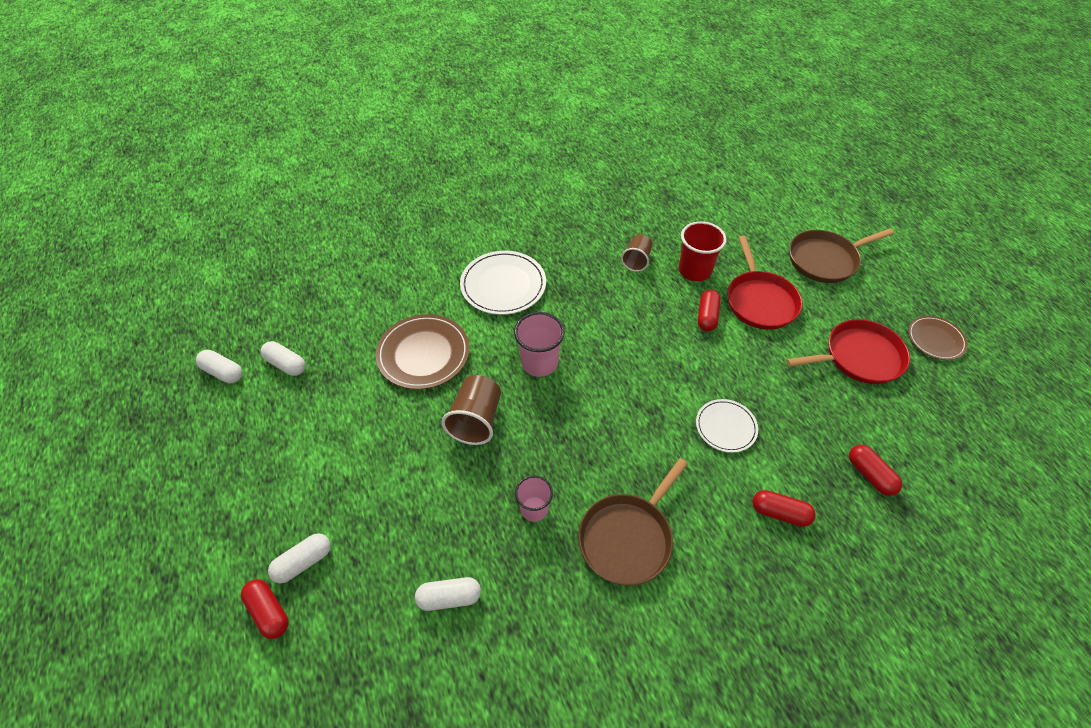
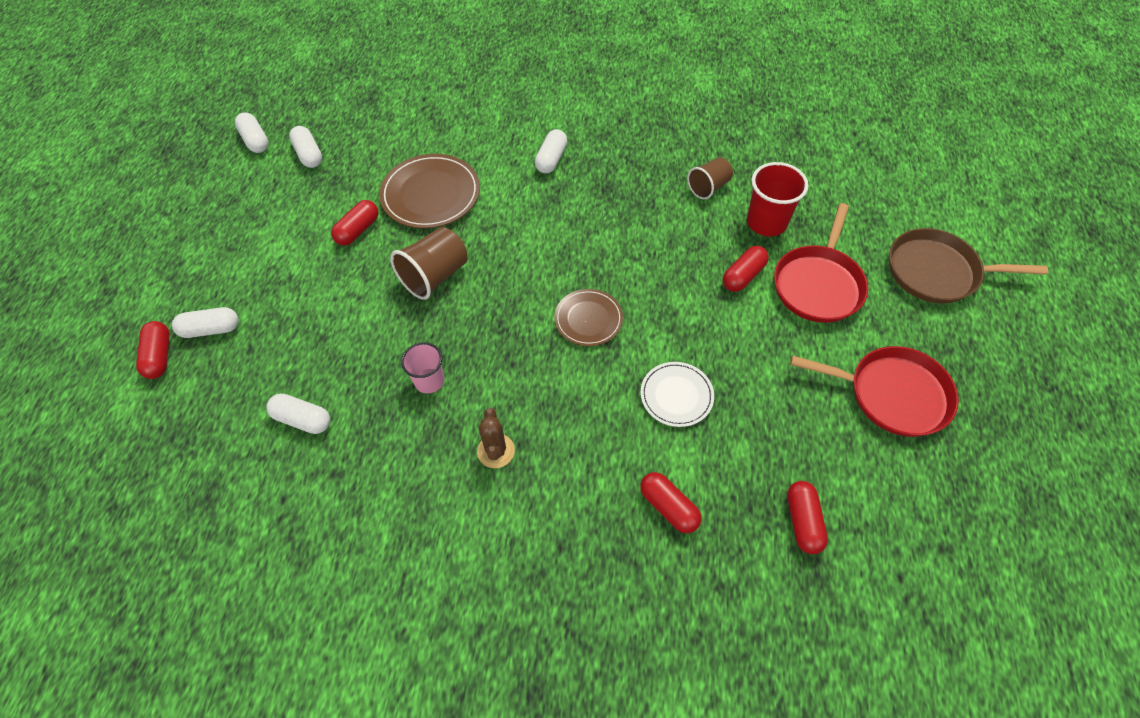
camera: 30 degrees right, 5 degrees up
(380, 411) = (358, 230): none -> red capsule
(503, 285) = (551, 159): white plate -> white capsule
(539, 363) = (532, 248): pink cup -> none
(628, 538) = (496, 451): brown pan -> brown cactus
(935, 339) = (1010, 418): brown plate -> brown plate (588, 319)

